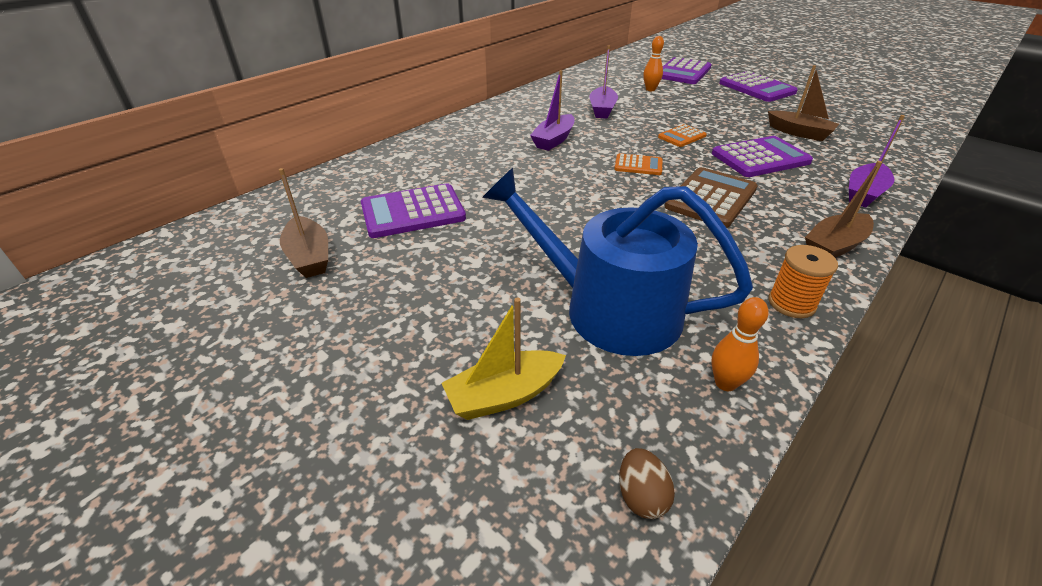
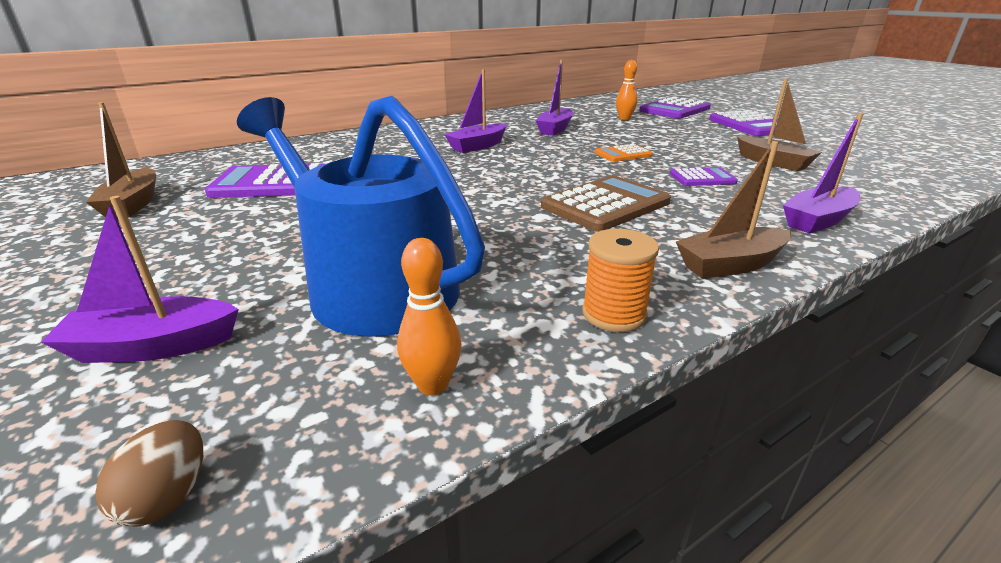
camera: 15 degrees right, 10 degrees down
(504, 395) = (153, 346): yellow boat -> purple boat
(638, 165) = (548, 171): orange calculator -> none
(760, 158) = (702, 178): purple calculator -> purple calculator, size x0.56

